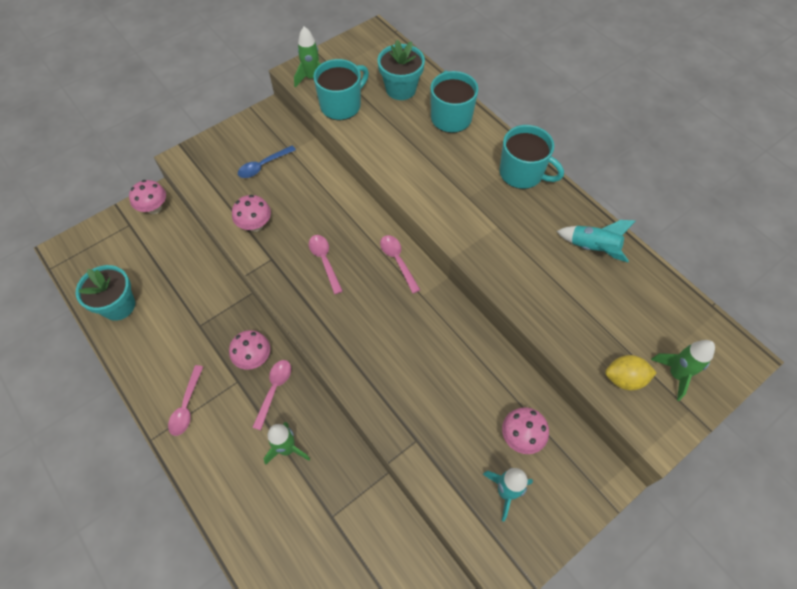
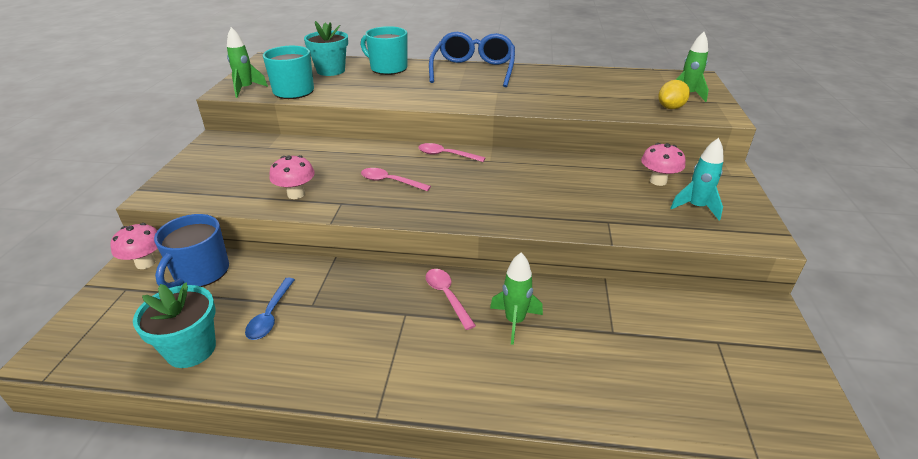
camera: 45 degrees left, 25 degrees down
(172, 242) = (201, 272): none -> blue mug
(186, 406) = (379, 364): pink spoon -> none
(254, 358) = (399, 290): pink mushroom -> none
(263, 166) = (253, 164): blue spoon -> blue spoon (270, 315)
(522, 173) = (473, 70): turquoise mug -> blue glasses
(593, 248) = (564, 77): turquoise rocket -> none

